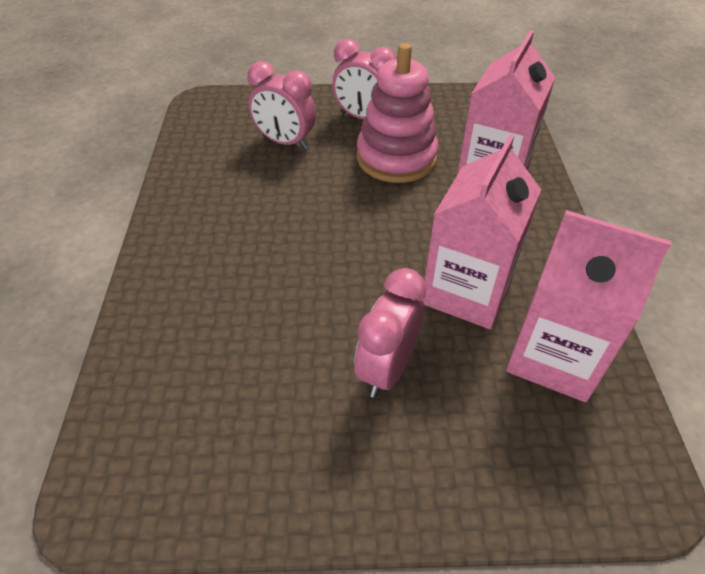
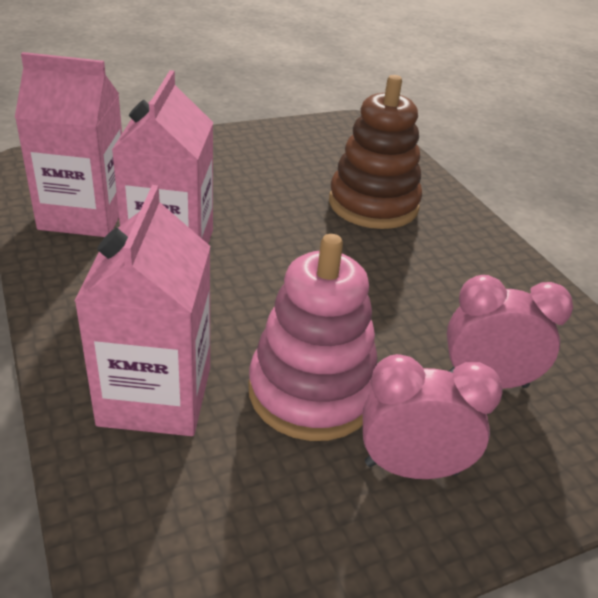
camera: 155 degrees right, 10 degrees down
(232, 307) = (373, 204): none -> brown stacking toy
(387, 369) = (225, 189): pink clock -> none

